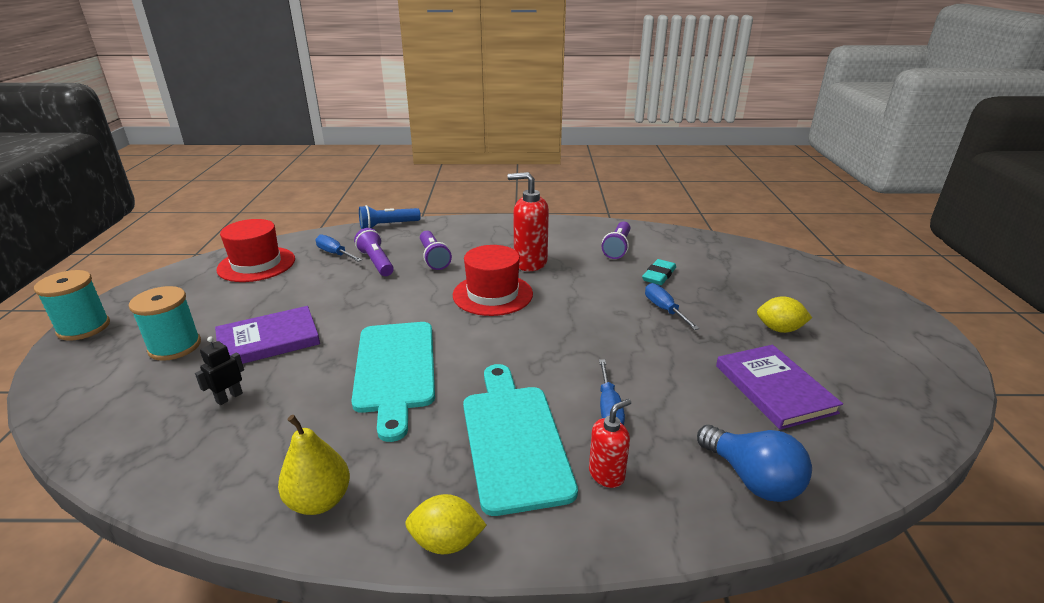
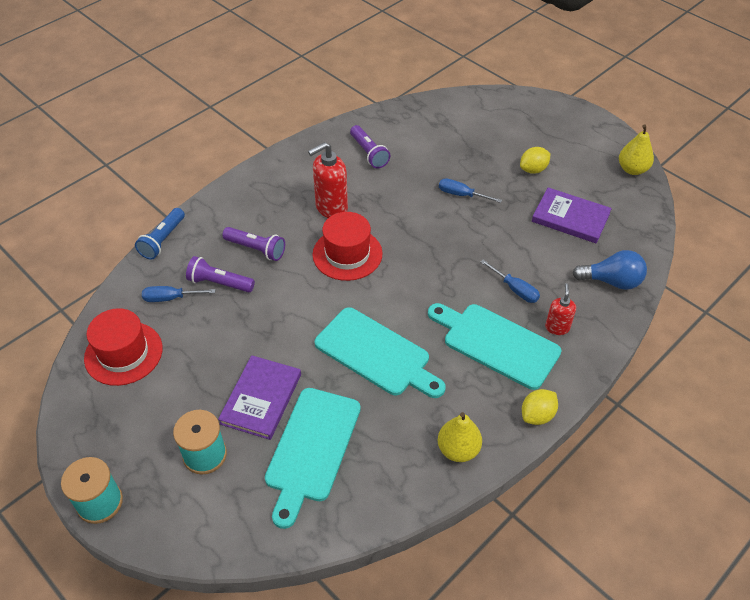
camera: 45 degrees left, 20 degrees up
(229, 397) = (311, 449): black robot -> turquoise cutting board
(659, 275) = (425, 165): turquoise eraser -> none
(933, 392) = (632, 169): none -> yellow pear

